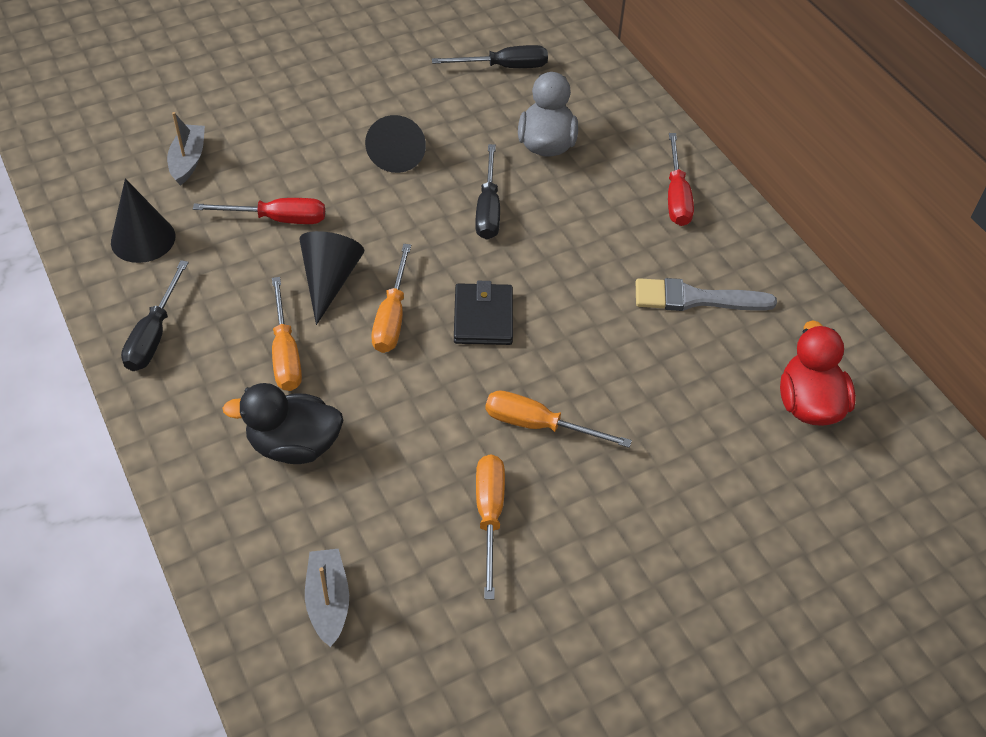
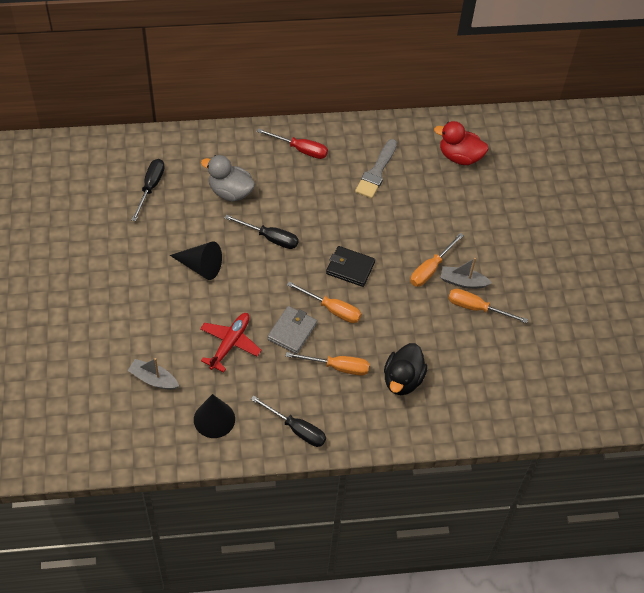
camera: 70 degrees left, 5 degrees up
(277, 219) = (230, 344): red screwdriver -> red plane
(328, 601) = (501, 390): grey boat -> grey boat (463, 282)
(329, 281) = (292, 331): black cone -> grey wallet

